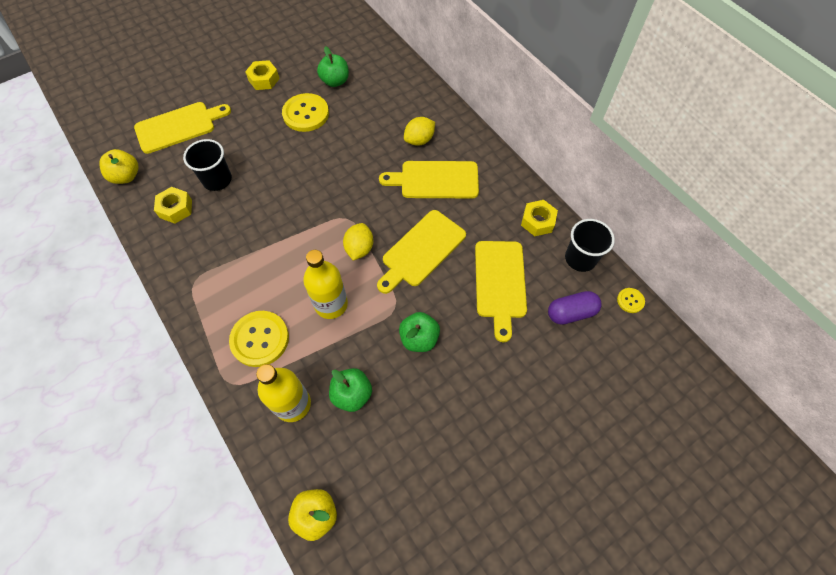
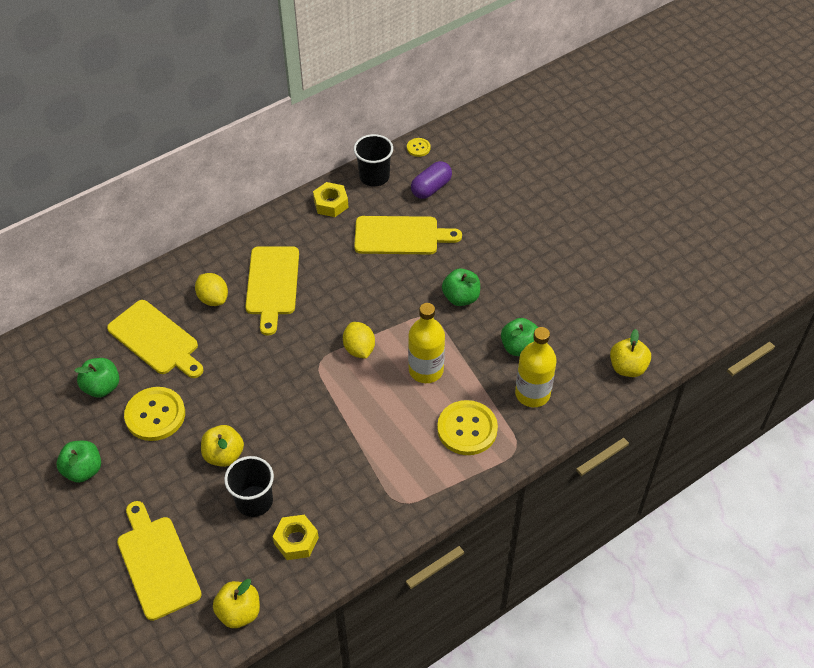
camera: 90 degrees left, 10 degrees down
(262, 158) = (224, 455): none -> yellow apple
(264, 79) = (83, 470): yellow nut -> green apple
(359, 248) = (359, 349): yellow lemon -> yellow lemon turned 60 degrees clockwise
(421, 250) = (363, 296): yellow cutting board -> yellow cutting board (156, 340)
(571, 313) = (431, 188): purple capsule -> purple capsule turned 60 degrees clockwise

